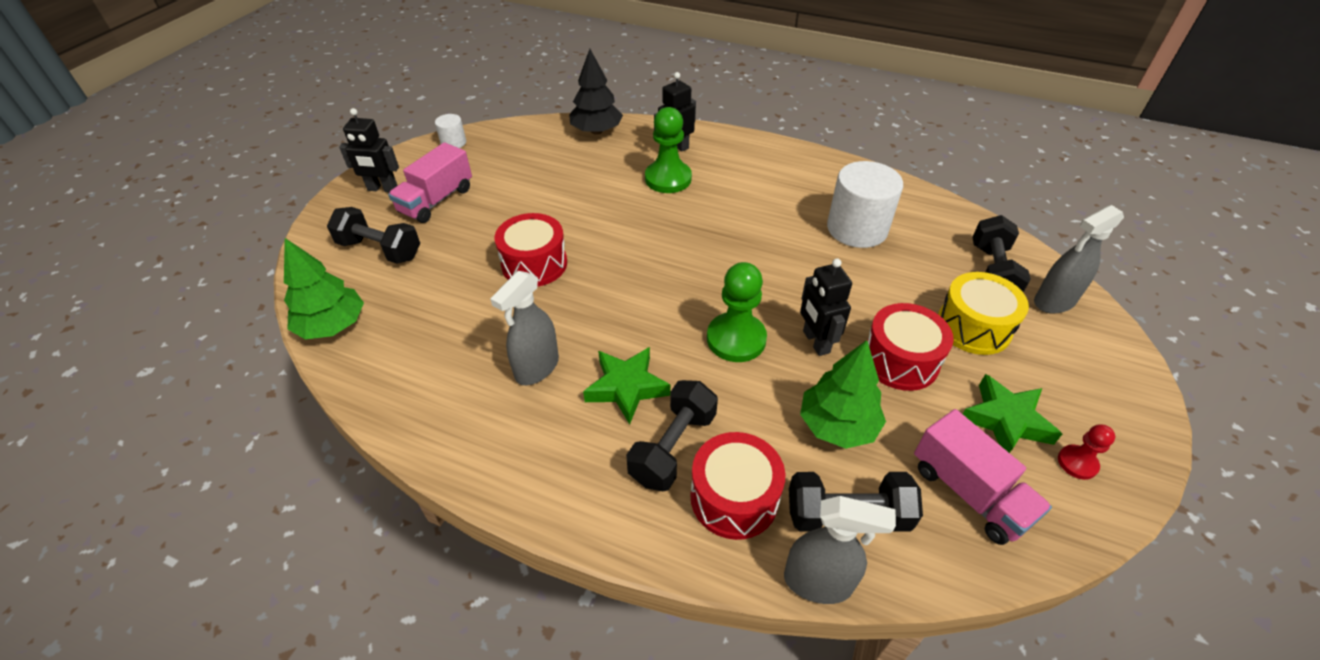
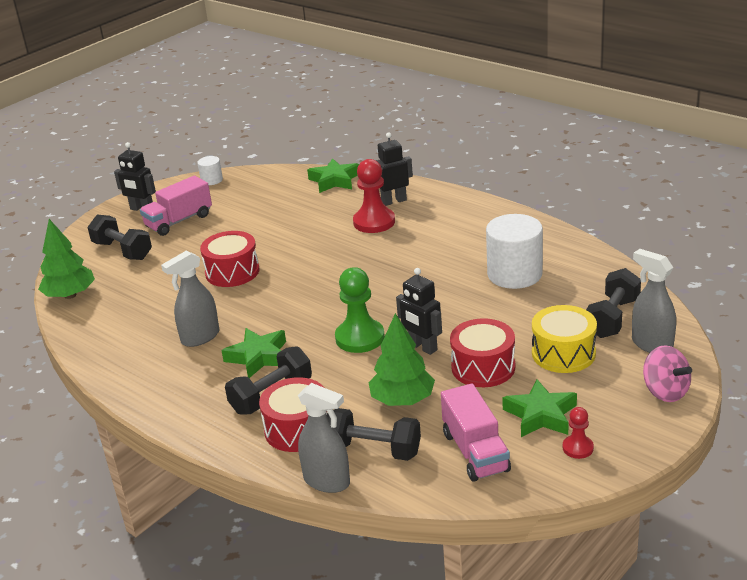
camera: 20 degrees right, 15 degrees down
(596, 131) = (334, 180): black tree -> green star
(668, 179) = (374, 222): green pawn -> red pawn
(815, 342) = (422, 347): black robot -> black robot turned 45 degrees counterclockwise
(1054, 302) = (651, 345): grey spray bottle -> grey spray bottle turned 60 degrees clockwise
(1110, 363) = (665, 391): none -> pink spinning top

